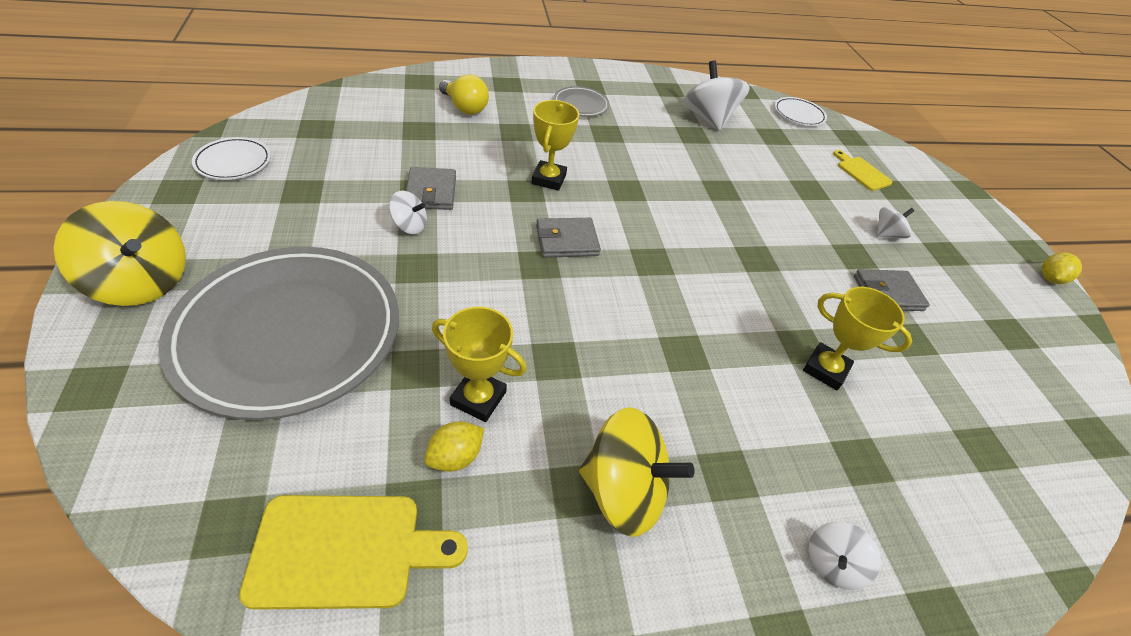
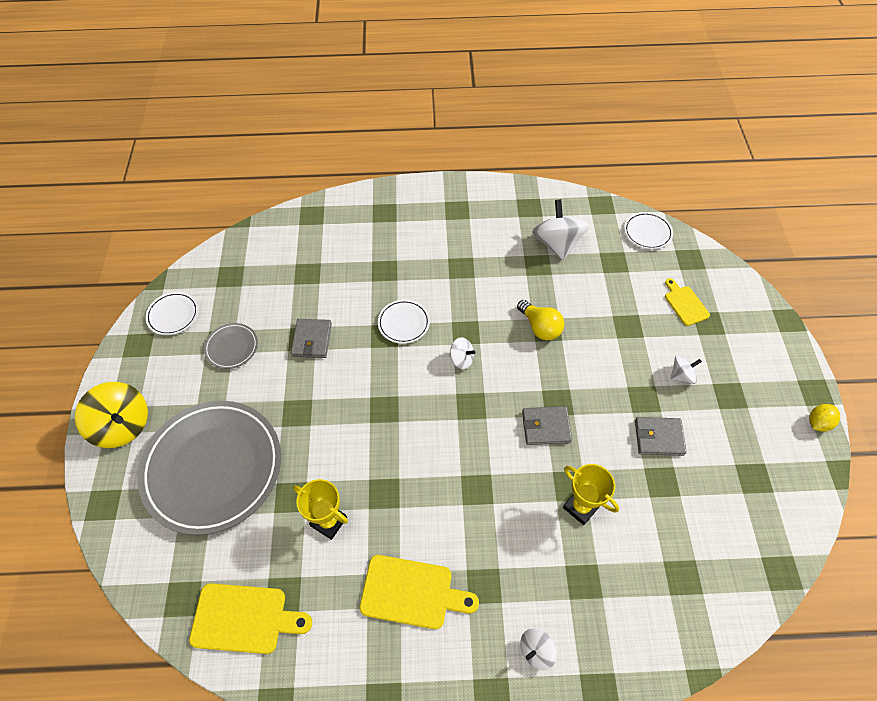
camera: 15 degrees right, 10 degrees up
(409, 226) = (294, 374): white spinning top -> white spinning top (461, 359)
(455, 457) = (310, 563): yellow lemon -> none
(464, 108) = (345, 245): yellow light bulb -> yellow light bulb (540, 327)
(548, 179) = (404, 323): yellow trophy -> white plate
(567, 241) = (408, 386): grey wallet -> grey wallet (546, 427)
(581, 105) = (444, 234): grey plate -> grey plate (232, 347)
(623, 490) = (412, 592): yellow spinning top -> yellow cutting board

